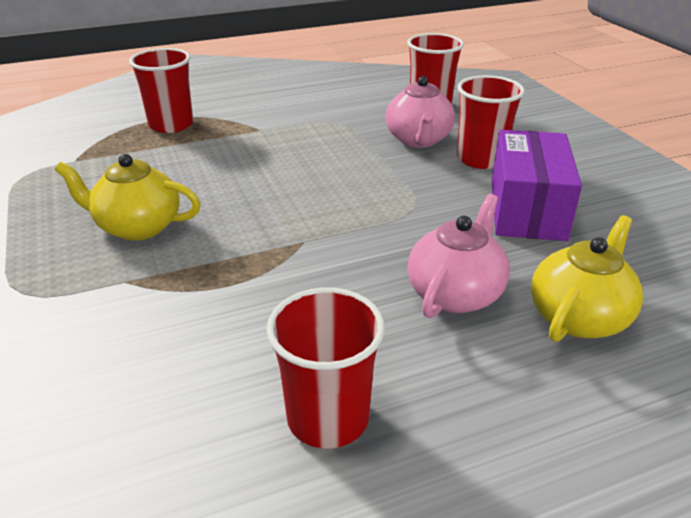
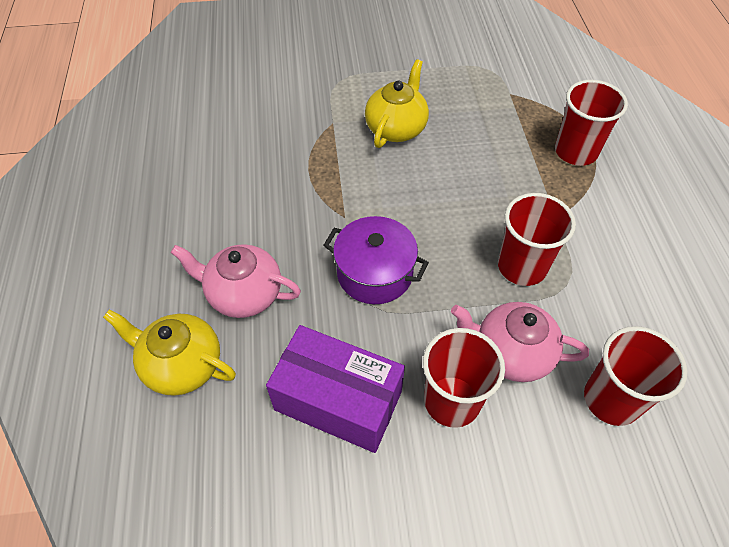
camera: 105 degrees right, 20 degrees up
(328, 418) = (172, 199): red cup -> red cup (522, 266)
(374, 210) = (375, 273): none -> purple pot
(455, 293) = (243, 294): pink teapot -> pink teapot turned 150 degrees clockwise
(579, 317) = (181, 365): yellow teapot -> yellow teapot turned 150 degrees clockwise

